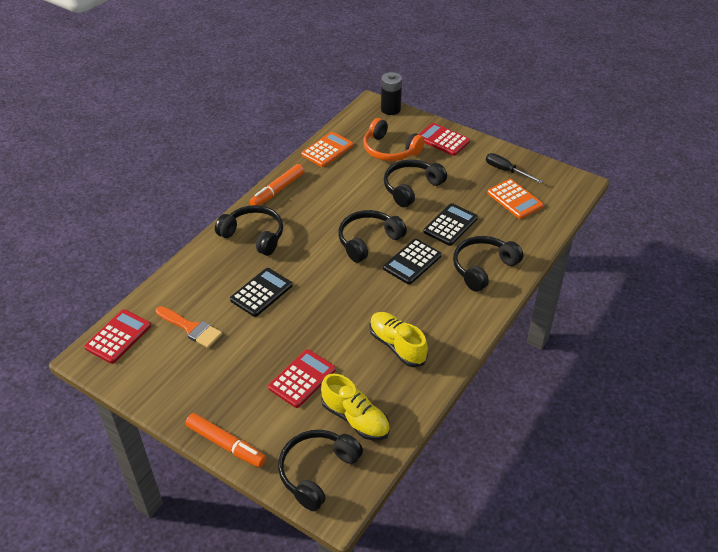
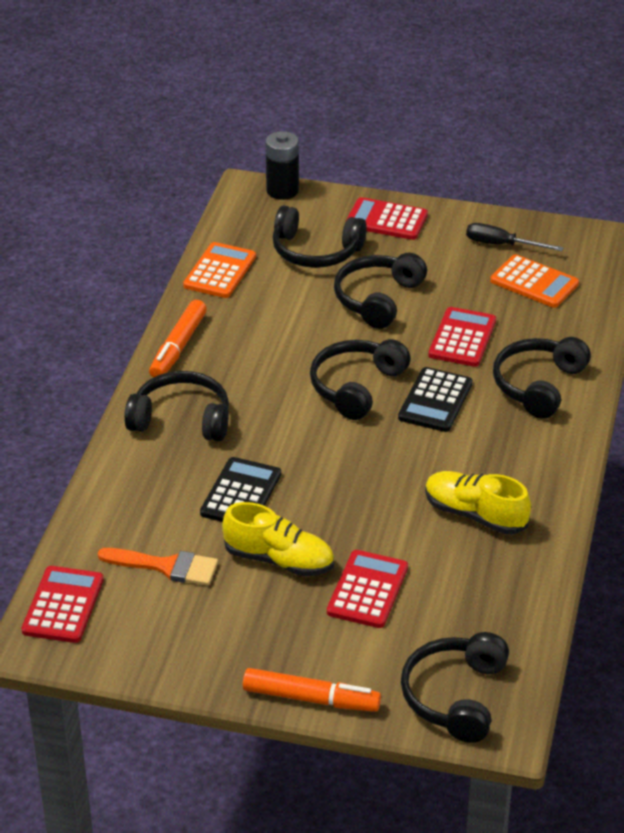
camera: 20 degrees left, 5 degrees down
(355, 419) = (469, 619): yellow shoe -> yellow shoe (279, 560)
(390, 150) = (315, 251): orange headphones -> black headphones
(450, 225) = (462, 338): black calculator -> red calculator

